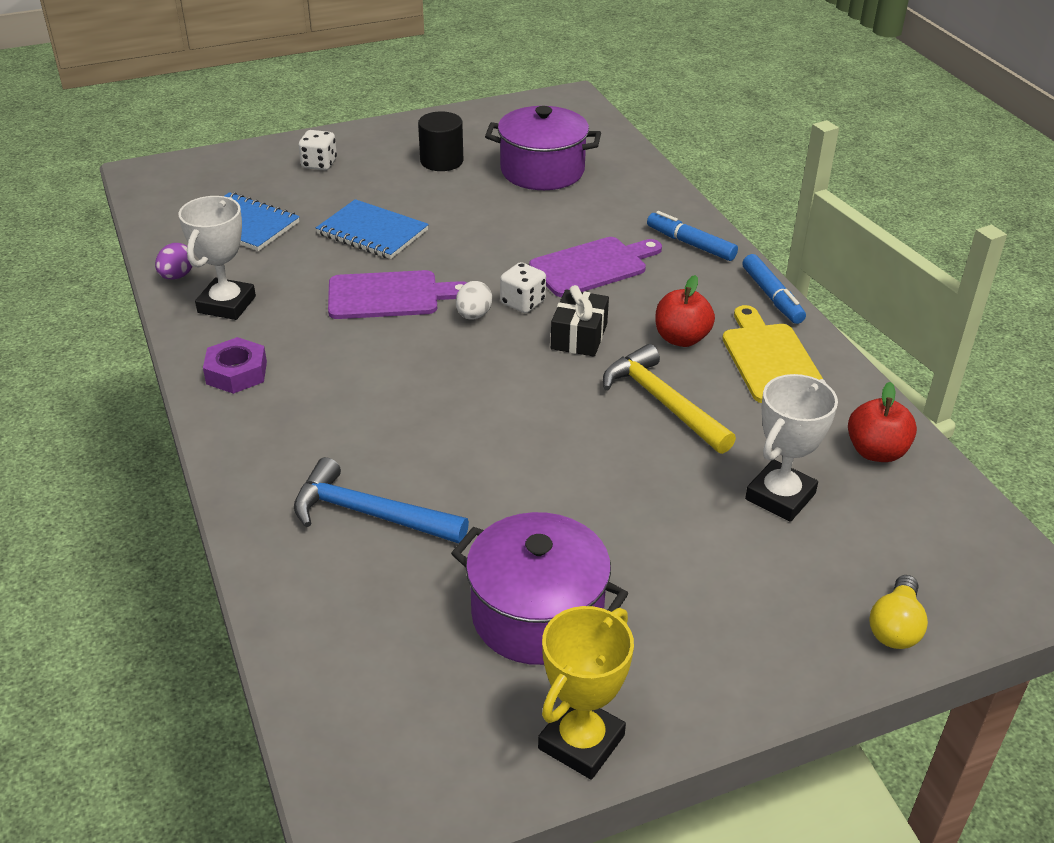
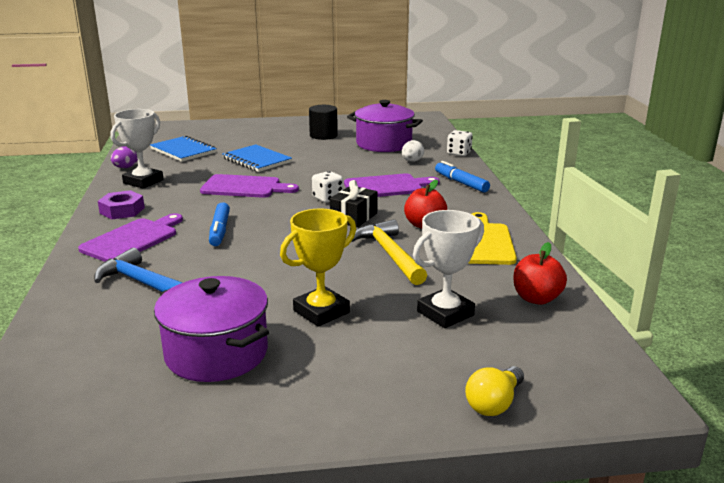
camera: 15 degrees right, 15 degrees down
(293, 430) = (133, 239): none -> purple cutting board
(319, 164) = (248, 131): white dice -> white dice (459, 153)
(473, 315) = (291, 201): white egg -> white egg (412, 161)
(581, 742) = (191, 433): yellow trophy -> yellow trophy (321, 311)
(772, 296) = (503, 212): blue marker -> blue marker (219, 230)

